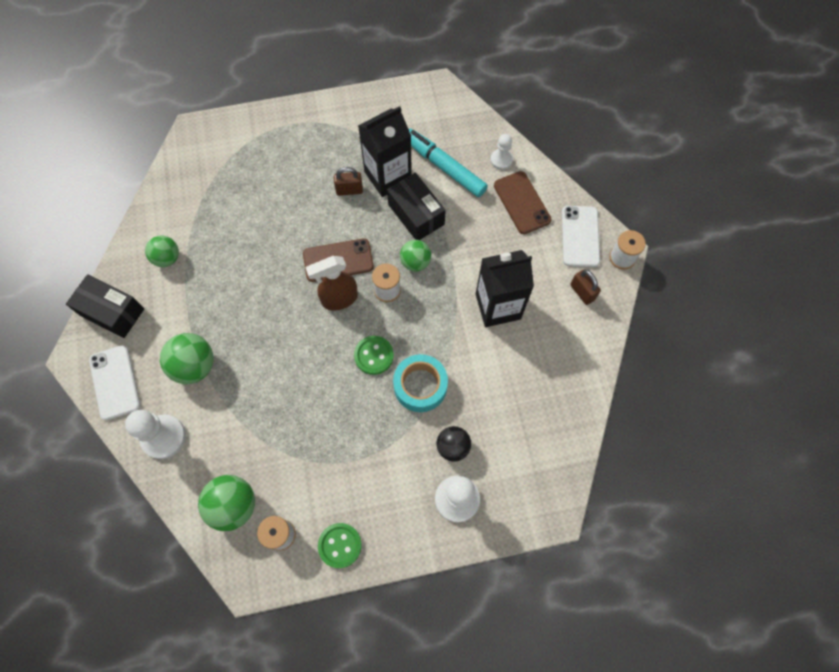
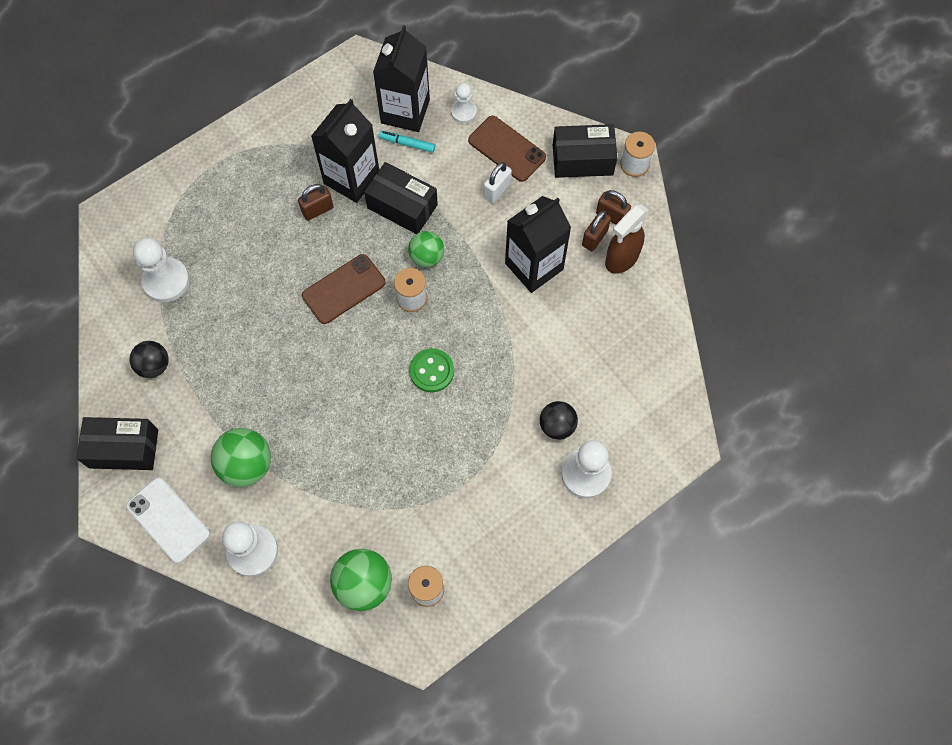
camera: 25 degrees left, 0 degrees up
(167, 258) = (154, 366): green ball -> black ball
(209, 197) = (166, 281): none -> white pawn
(339, 299) = (365, 329): brown spray bottle -> brown spray bottle (621, 259)
(340, 545) = (492, 572): green button -> none
(420, 386) = (494, 380): turquoise tape -> none
(444, 167) = (407, 144): turquoise marker -> turquoise marker, size x0.49
(455, 141) = (405, 111): none -> black carton
(497, 232) = (497, 190): none -> white padlock
(559, 304) = (594, 238): none -> brown padlock
(580, 236) = (582, 160): white phone -> black box

